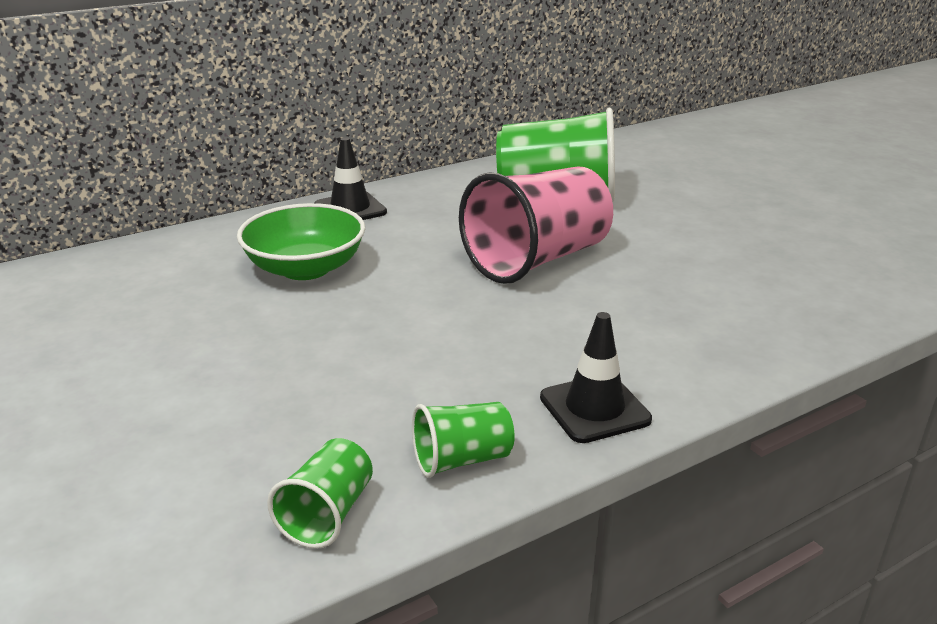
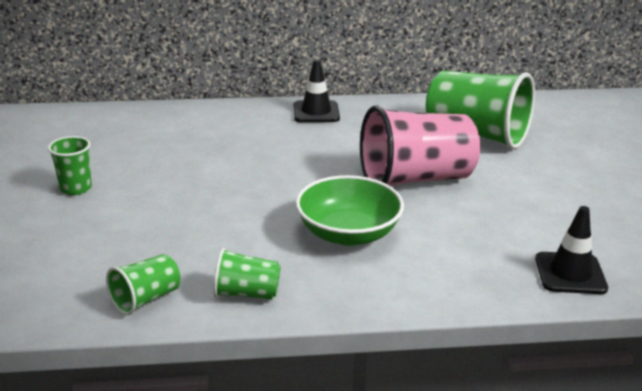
camera: 25 degrees right, 0 degrees up
(87, 385) = (76, 188): none -> green cup
(305, 268) = (253, 147): green bowl -> green bowl (348, 233)
(594, 408) = (359, 289): black traffic cone -> black traffic cone (570, 273)

